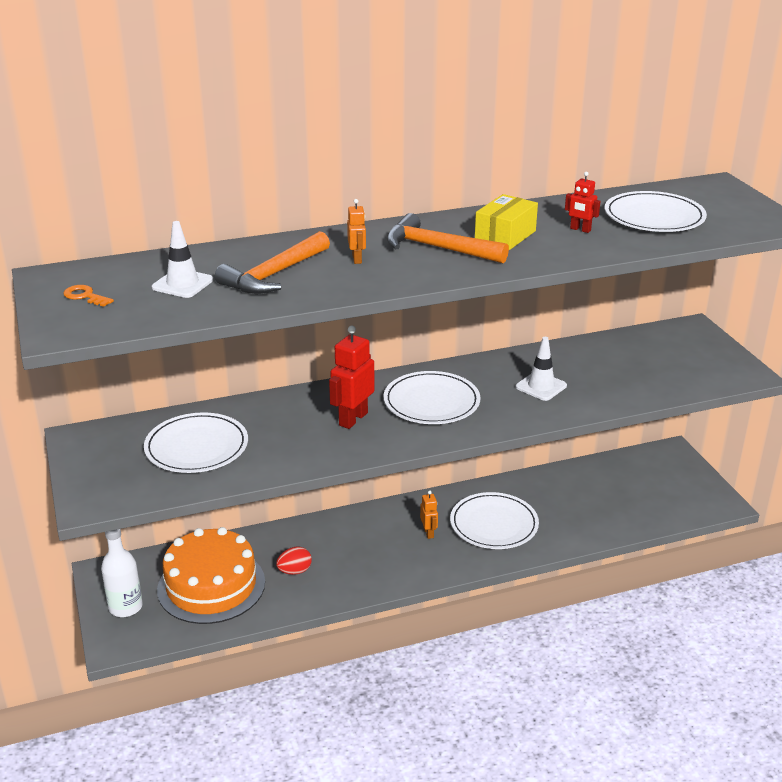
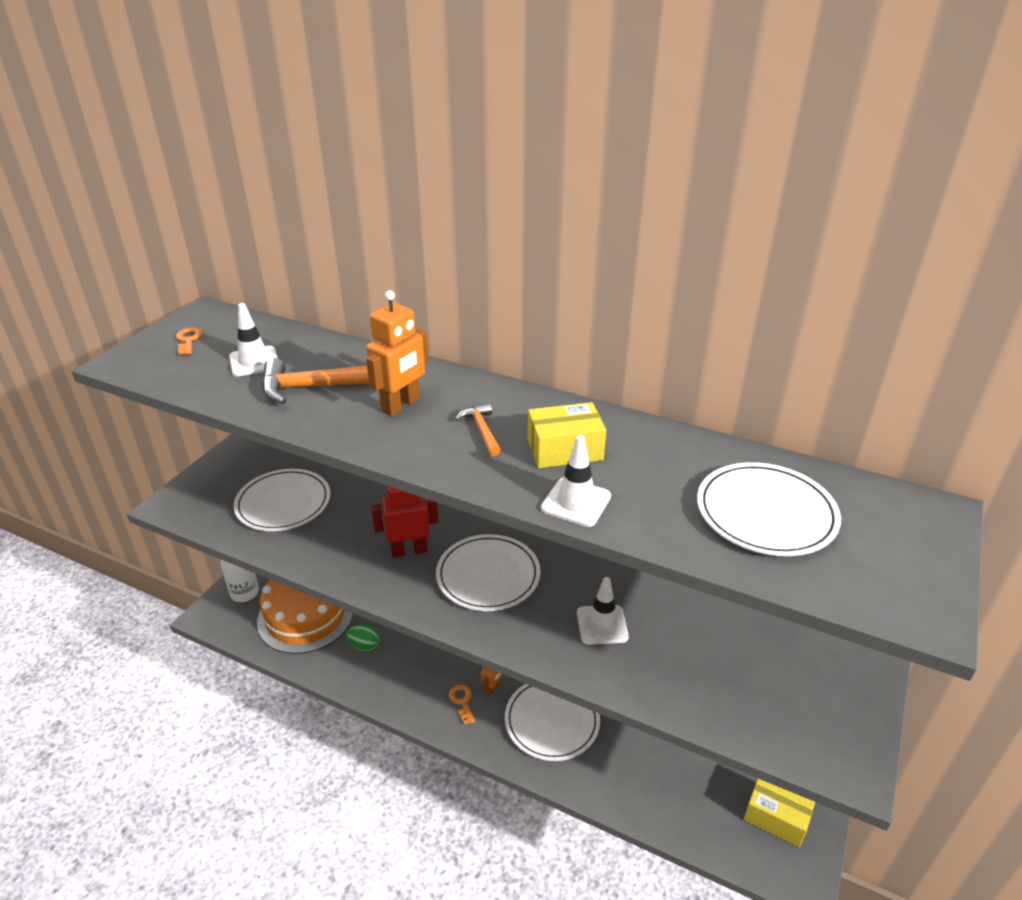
camera: 45 degrees right, 5 degrees up
(294, 571) = (364, 645): red egg -> green egg
(357, 259) = (401, 405): orange robot -> orange robot, size x1.80
(420, 553) = (462, 701): none -> orange key
(437, 248) = (481, 430): orange hammer -> orange hammer, size x0.54
(561, 254) = (576, 502): none -> white traffic cone
(580, 229) = (651, 483): red robot -> none
(675, 484) = (776, 816): none -> yellow box

